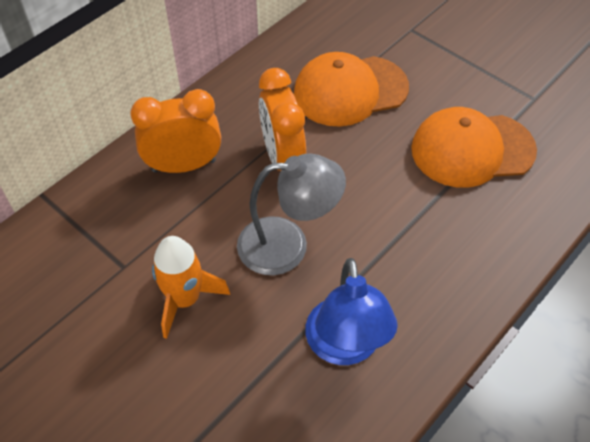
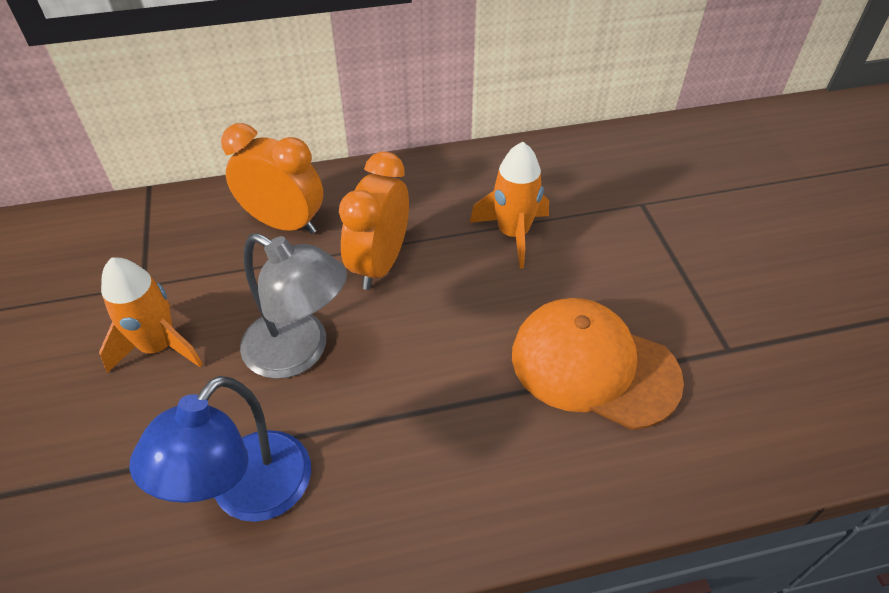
camera: 35 degrees right, 5 degrees down
(350, 91) = (513, 234): orange cap -> orange rocket

